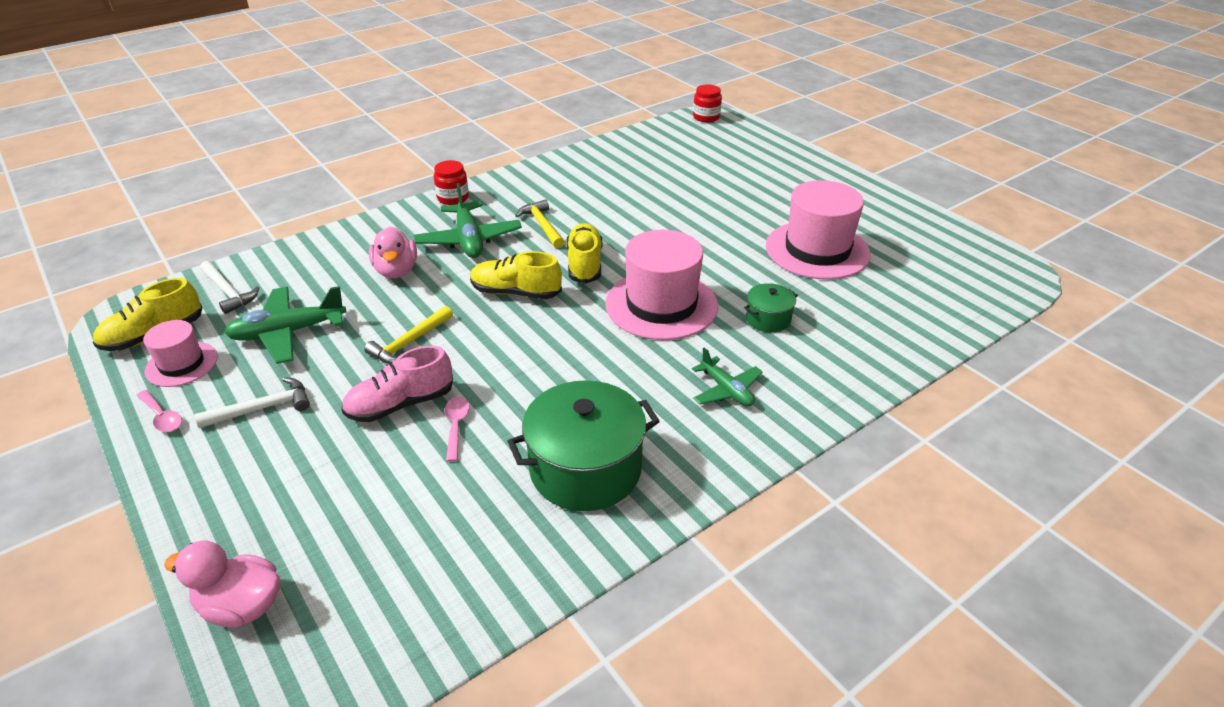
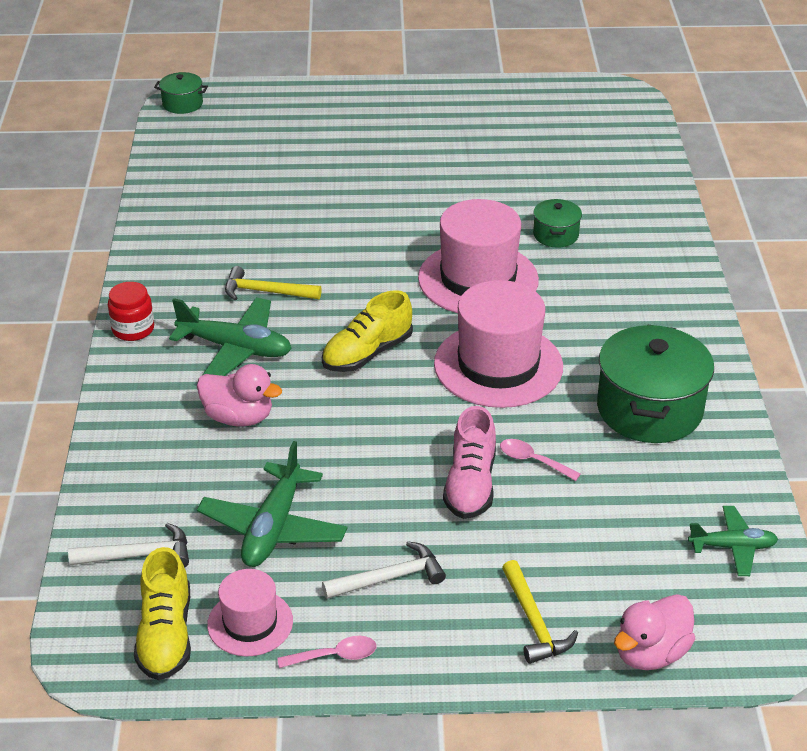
camera: 55 degrees left, 0 degrees up
(263, 408) = (390, 578): white hammer -> white hammer turned 60 degrees clockwise
(409, 343) = (379, 449): yellow hammer -> yellow hammer (533, 622)
(584, 264) = (366, 294): yellow shoe -> none
(706, 117) = (182, 104): red jar -> green pot
(726, 390) = (623, 298): green plane -> green plane (732, 547)
(817, 250) = (489, 163): pink hat -> pink hat (498, 365)

